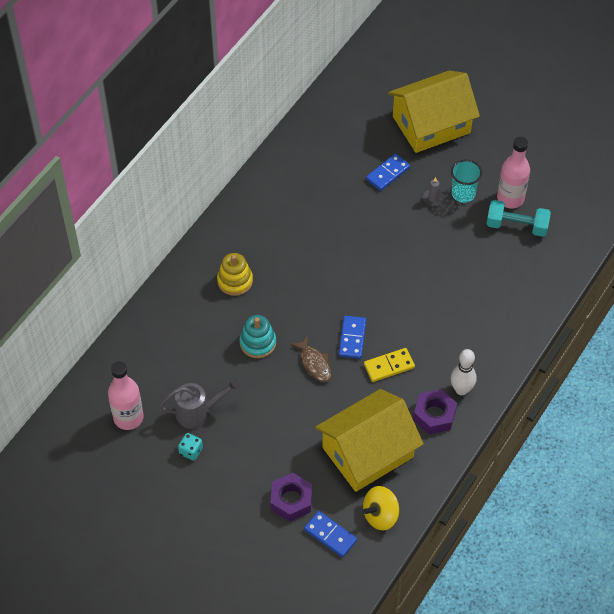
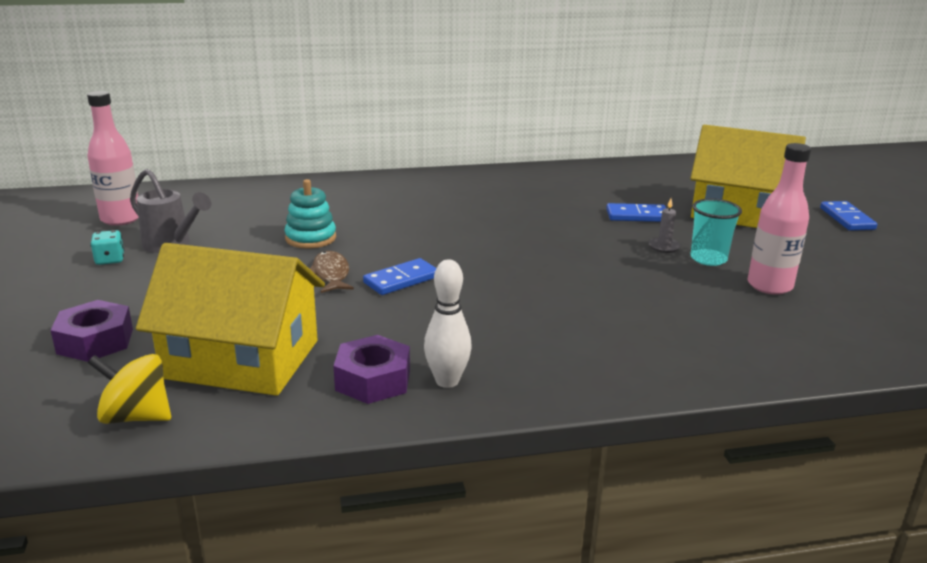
camera: 45 degrees right, 30 degrees down
(235, 281) = (369, 203): yellow stacking toy -> none
(314, 363) = (331, 274): brown fish -> brown fish turned 150 degrees clockwise
(330, 535) = (58, 392): blue domino -> blue domino (847, 219)
(389, 366) = (399, 316): yellow domino -> none
(516, 226) = (748, 306): turquoise dumbbell -> none

